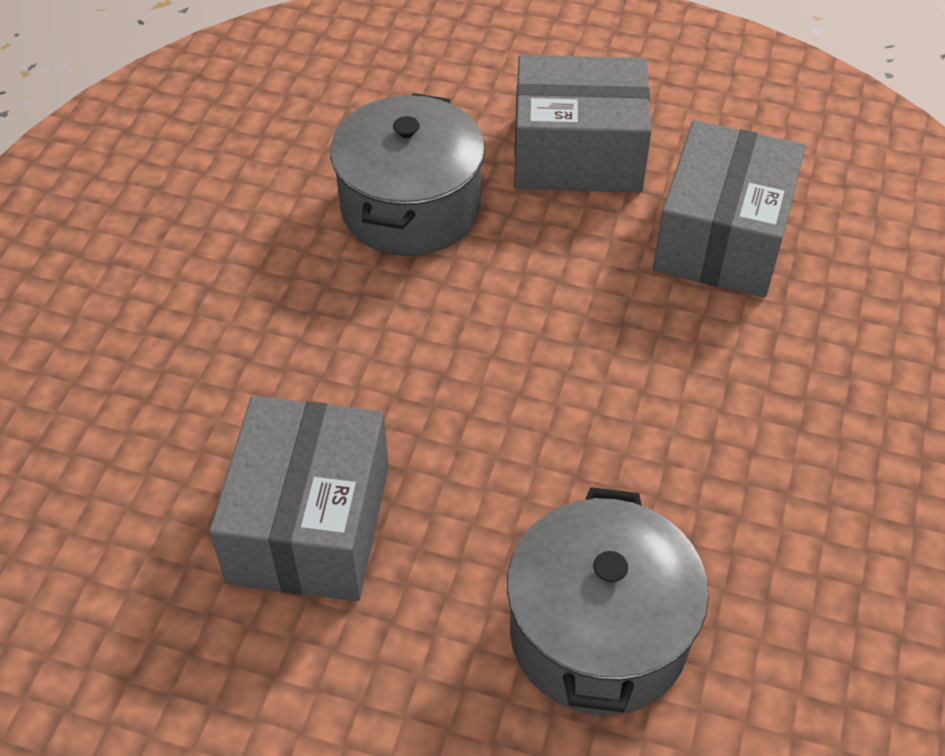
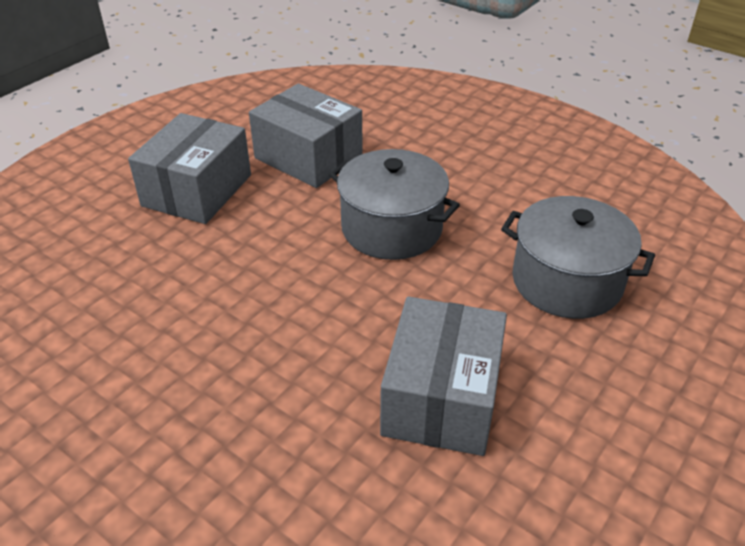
camera: 70 degrees left, 10 degrees down
(310, 524) = (441, 398): grey box -> grey box turned 75 degrees clockwise
(410, 207) = (183, 277): grey pot -> grey pot (391, 228)

